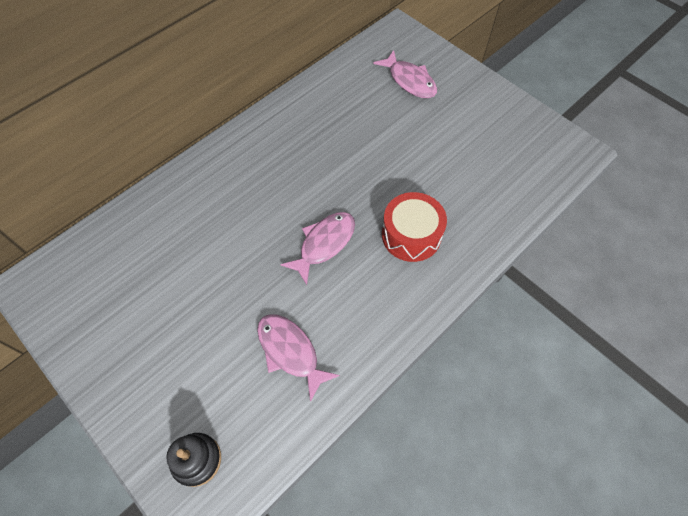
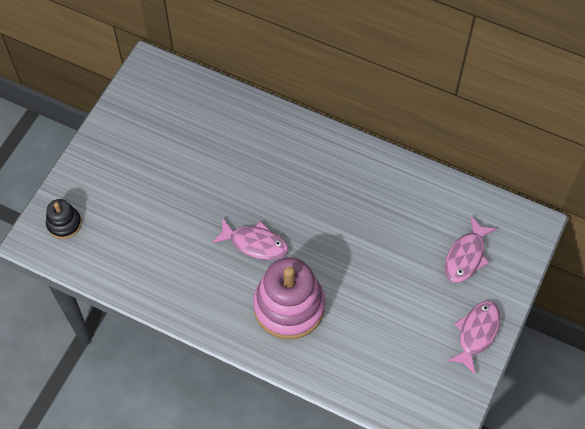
camera: 70 degrees right, 0 degrees up
(290, 352) = (156, 252): pink fish -> pink fish (476, 333)
(411, 235) = (289, 306): red drum -> pink stacking toy

